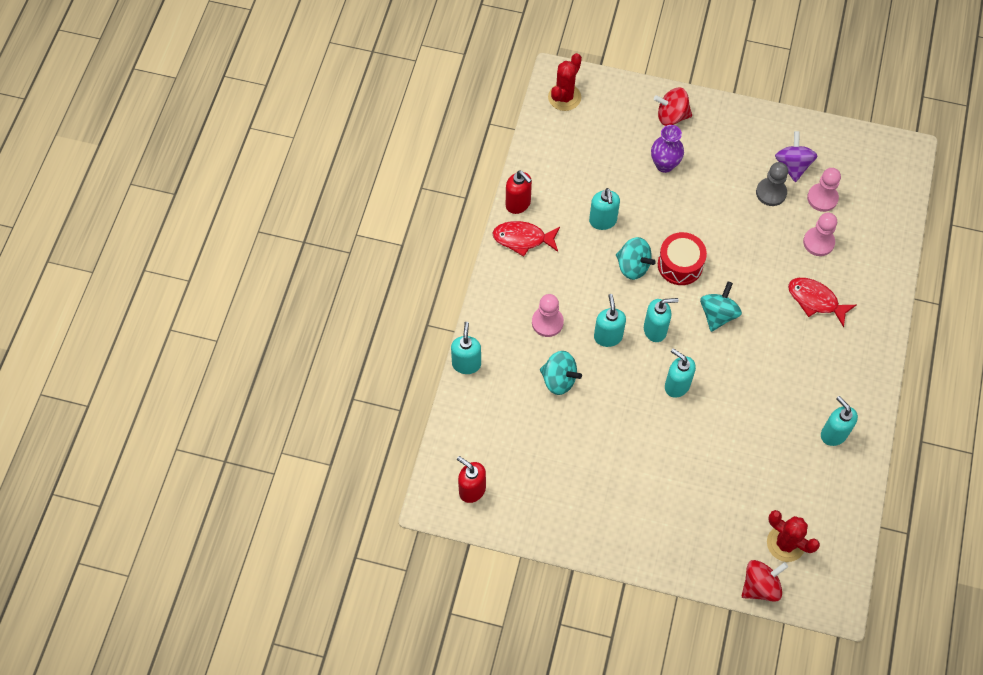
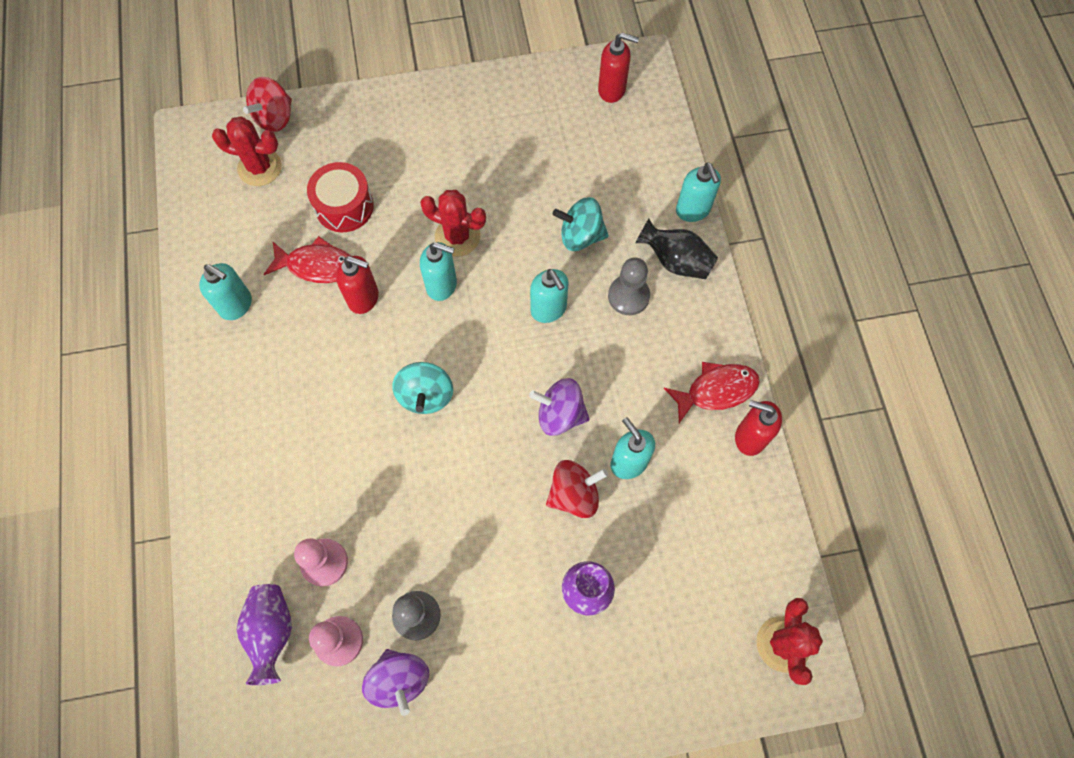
camera: 155 degrees right, 5 degrees up
(501, 332) = (675, 261): none -> black vase
(547, 322) = (628, 296): pink pawn -> grey pawn
(633, 266) = (560, 414): turquoise spinning top -> purple spinning top
(650, 418) = (457, 236): none -> red cactus
(655, 330) = (495, 342): turquoise soap dispenser -> none
(671, 116) = (612, 686): red spinning top -> red spinning top (574, 494)
(680, 265) = (500, 443): red drum -> red drum (344, 206)
(737, 400) = (364, 298): none -> red soap dispenser
(815, 300) = (304, 470): red fish -> red fish (317, 265)
(862, 218) = (272, 632): none -> purple vase

